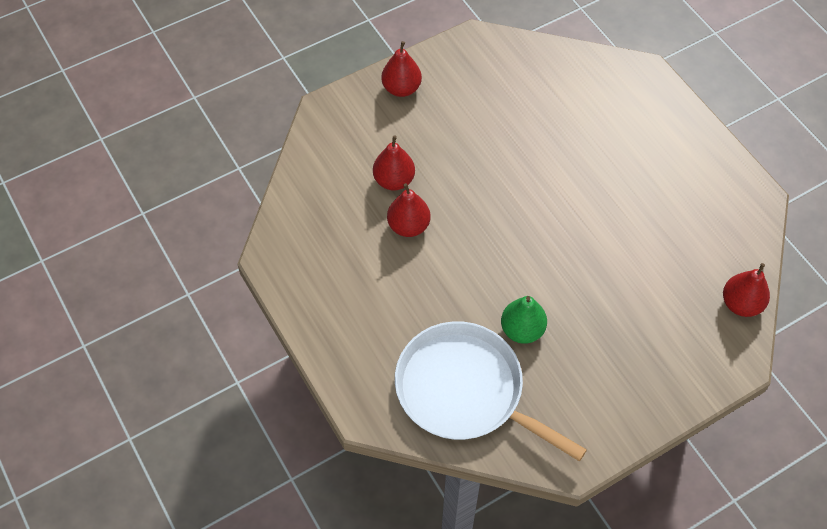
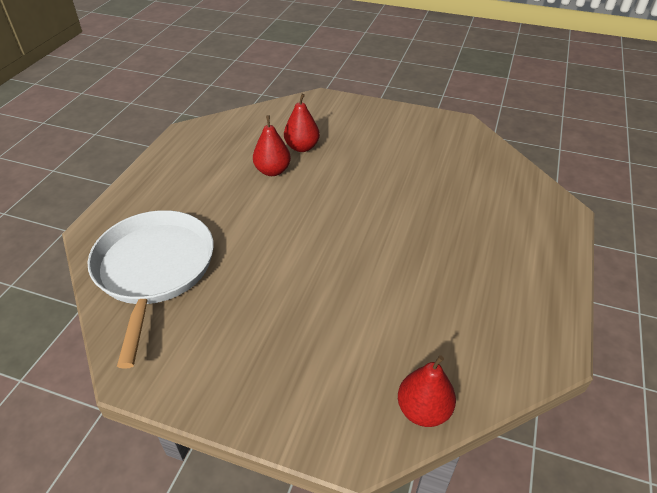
camera: 50 degrees right, 15 degrees down
(401, 88) = (377, 115): red pear -> none
(522, 330) = (240, 271): green pear -> none

